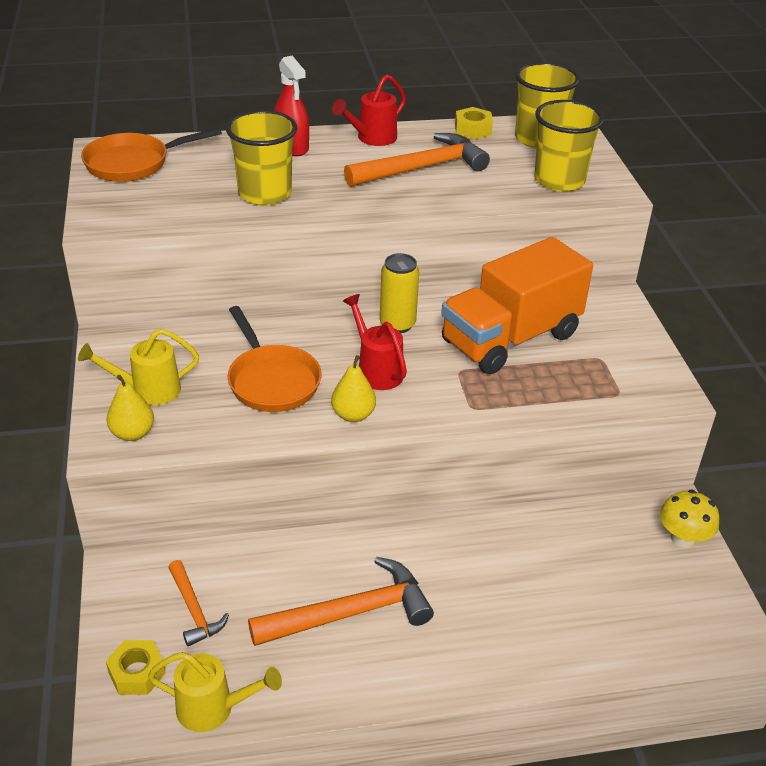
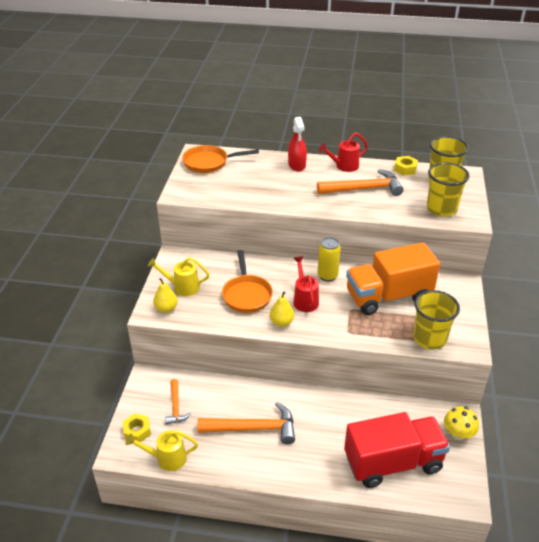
camera: 20 degrees right, 0 degrees up
(213, 708) = (167, 458): yellow watering can -> yellow watering can turned 150 degrees clockwise
(265, 194) = (270, 191): yellow cup -> yellow cup (429, 338)
(604, 610) = (393, 462): none -> red truck

